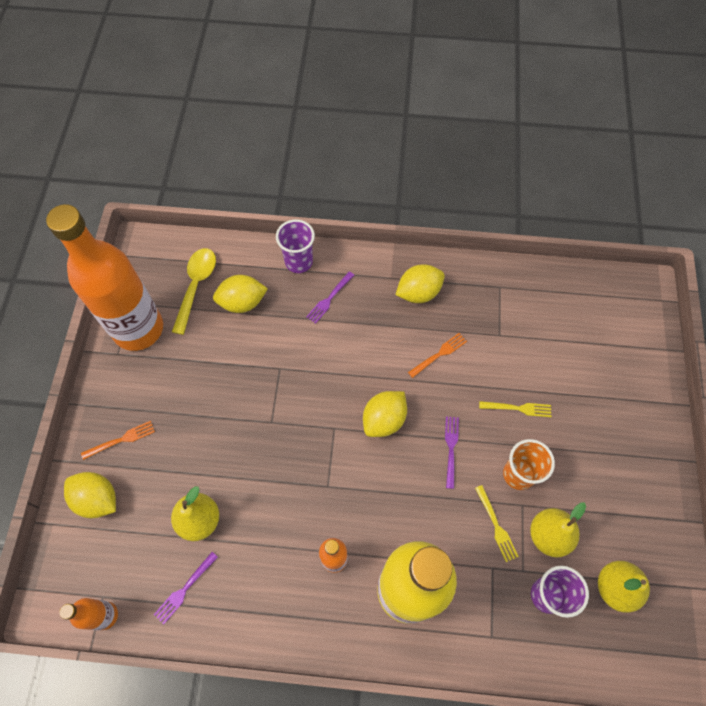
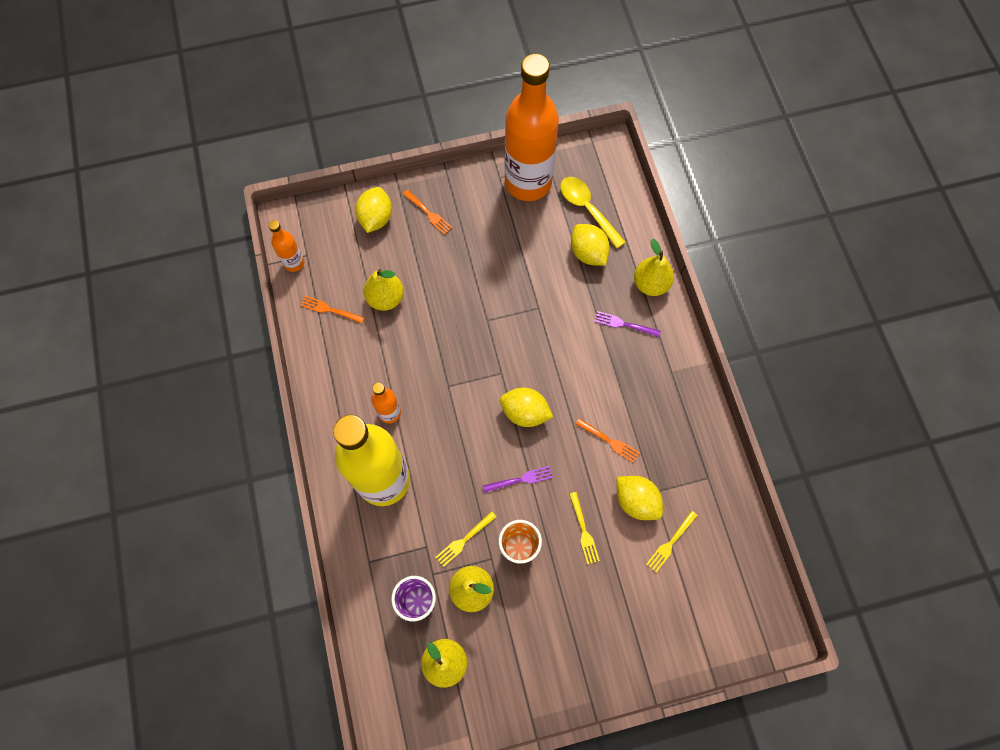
camera: 70 degrees right, 5 degrees up
(185, 589) = (330, 310): purple fork -> orange fork
(196, 286) = (587, 209): yellow spoon -> yellow spoon turned 120 degrees counterclockwise
(298, 262) = (650, 284): purple cup -> yellow pear
(418, 293) = (666, 402): yellow lemon -> yellow lemon (636, 501)
(550, 339) = (670, 543): none -> yellow fork

